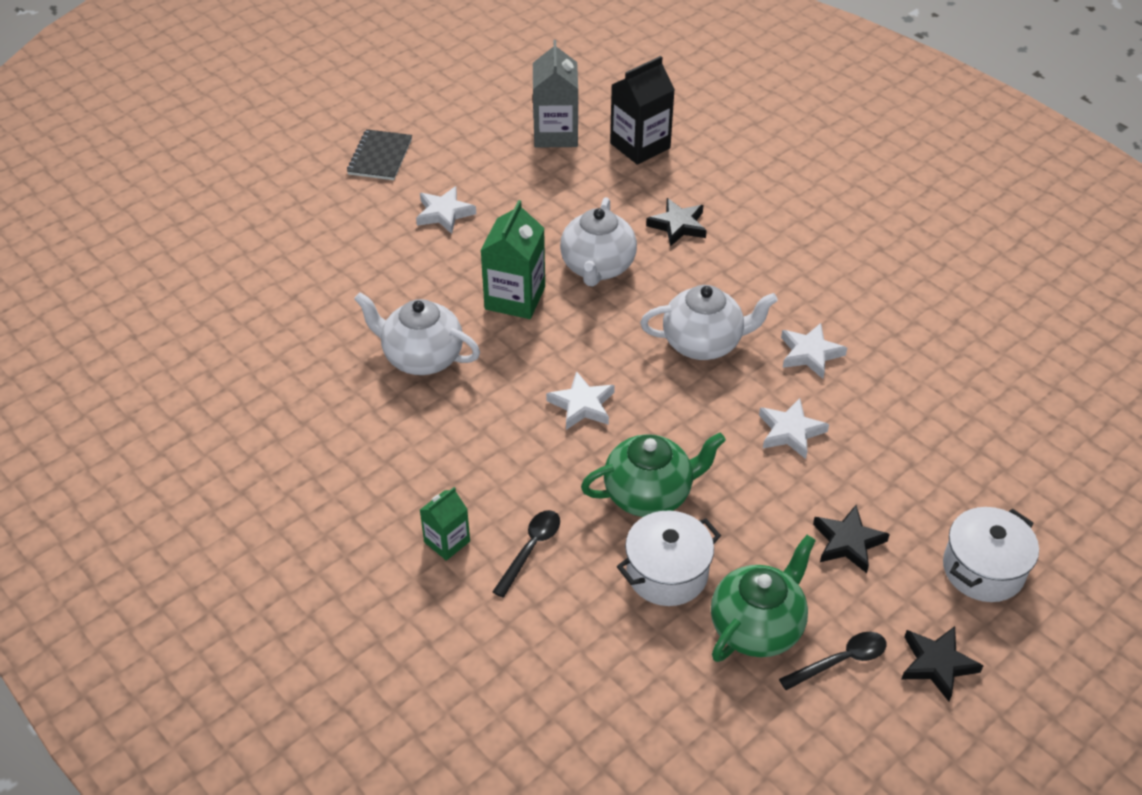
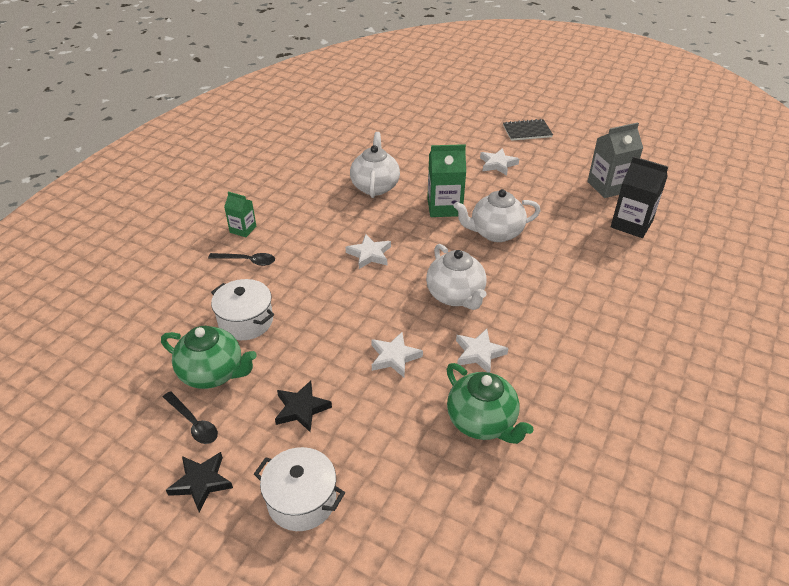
camera: 70 degrees right, 5 degrees down
(649, 494) = (307, 300): green teapot -> green teapot (482, 422)
(678, 225) = (564, 259): black star -> none

